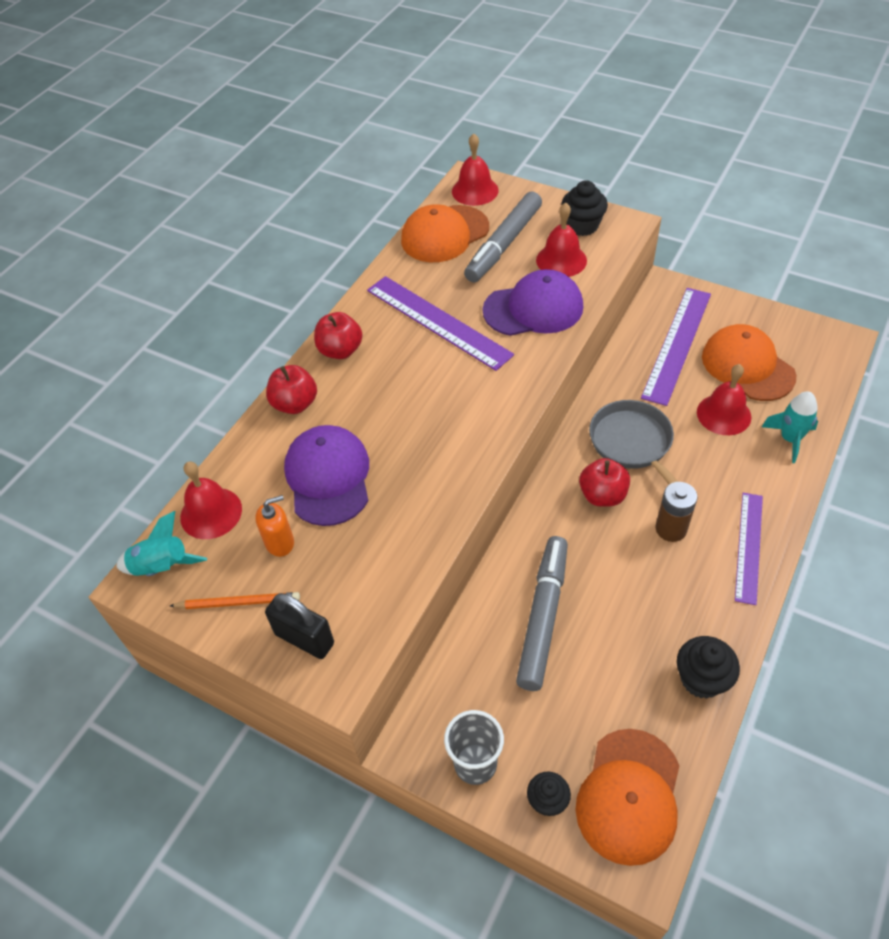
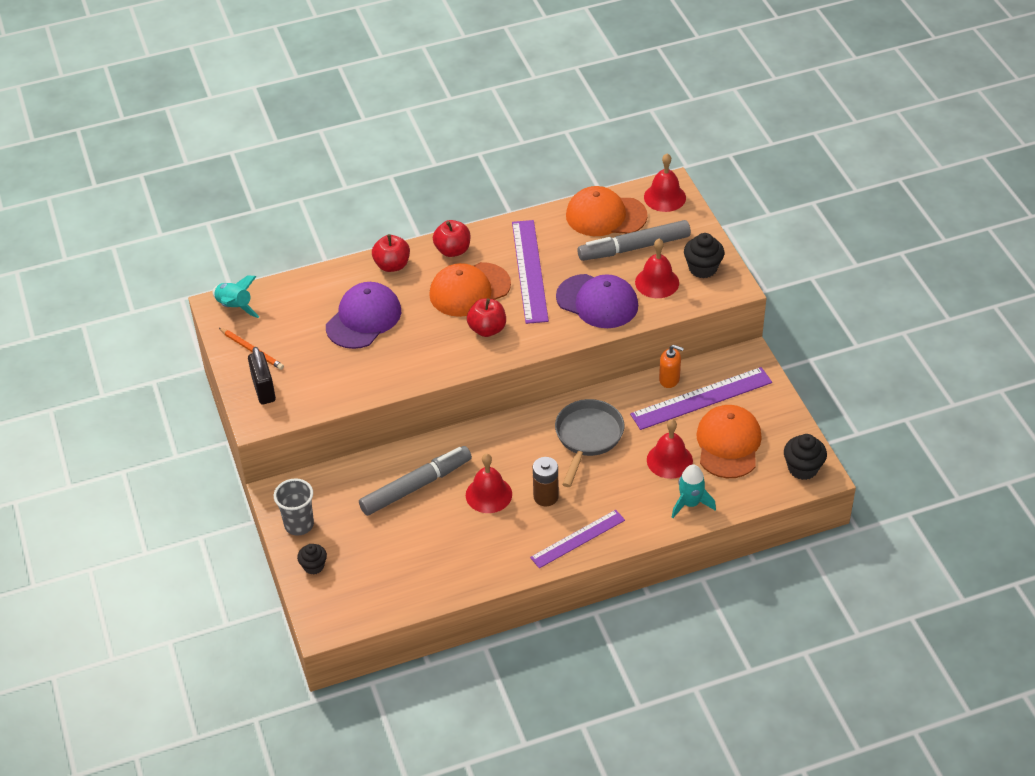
camera: 40 degrees right, 5 degrees down
(211, 513) = (286, 295): red bell -> red bell (488, 494)
(280, 542) = (302, 335): orange soap dispenser -> orange soap dispenser (669, 379)
(602, 495) = (531, 451): red apple -> red apple (487, 329)
(629, 796) = (354, 595): orange cap -> orange cap (469, 290)
(701, 679) = (460, 577): black cupcake -> black cupcake (803, 468)

